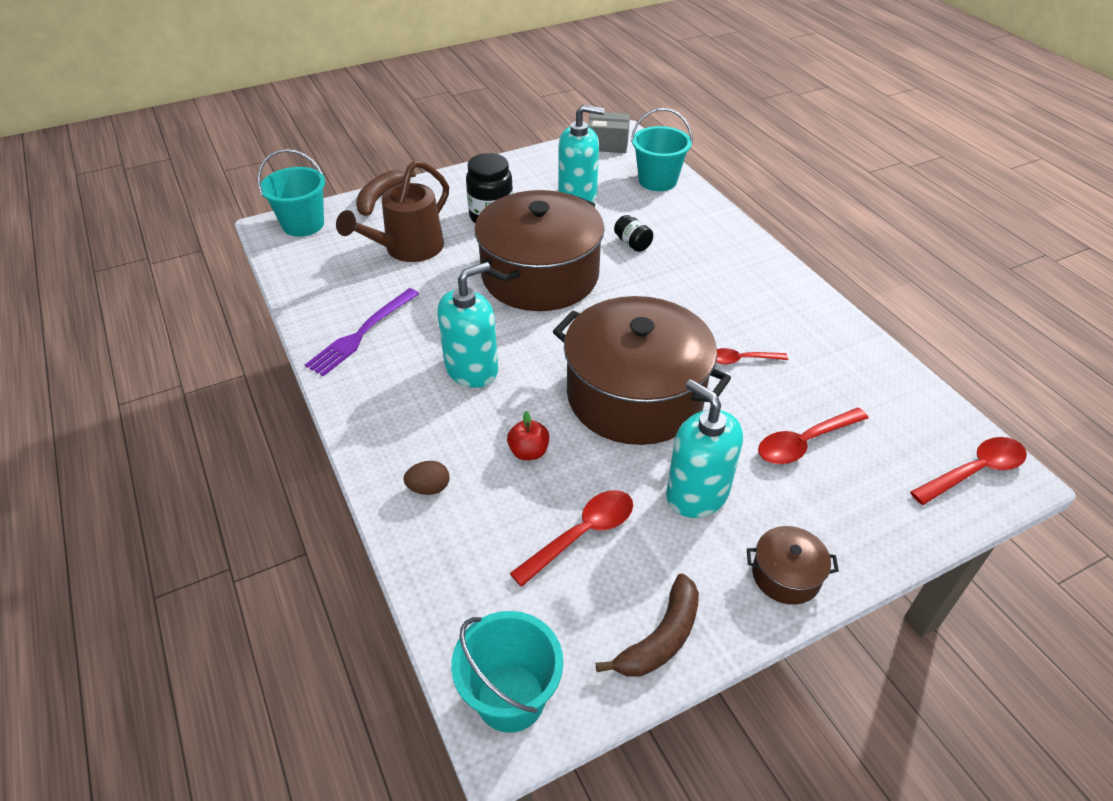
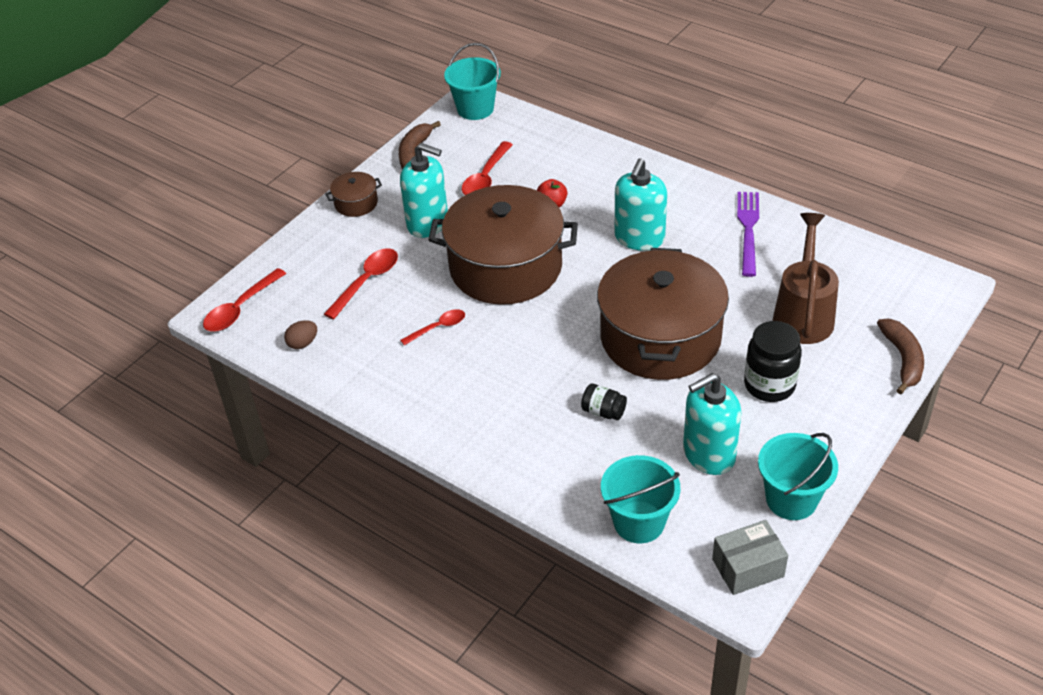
camera: 155 degrees right, 0 degrees up
(303, 224) = (929, 299): turquoise bucket -> turquoise bucket (791, 499)
(429, 488) = (596, 164): brown egg -> brown egg (303, 343)

